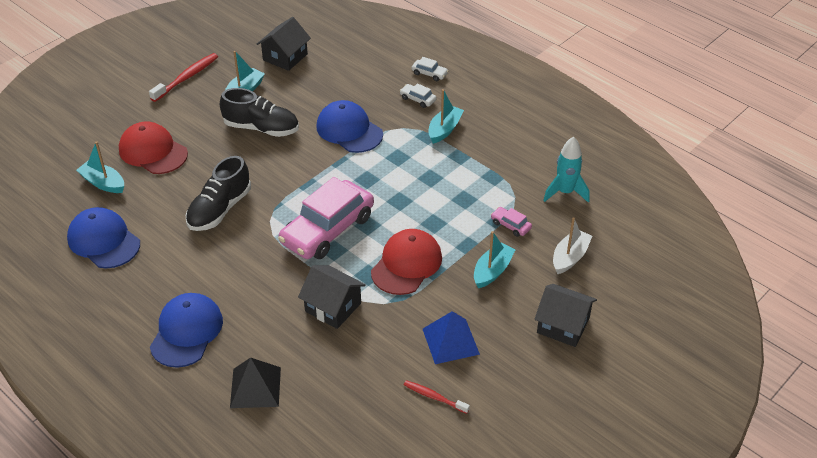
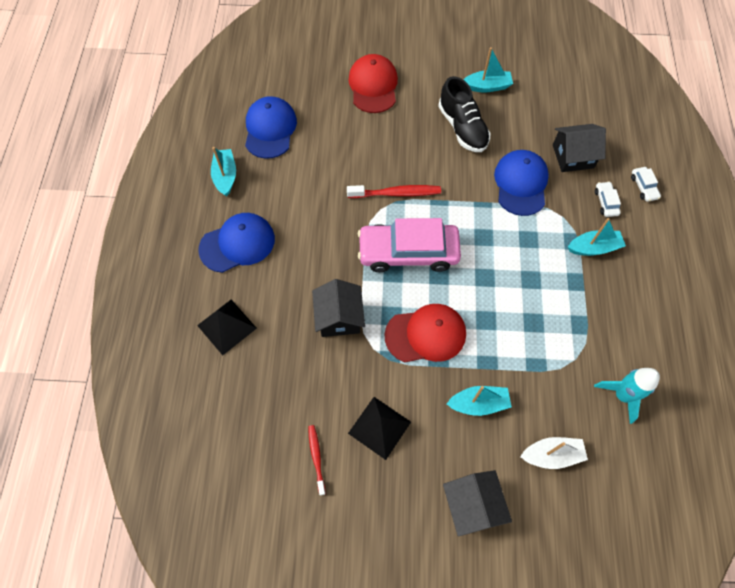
camera: 50 degrees right, 20 degrees up
(103, 183) = (318, 84): turquoise boat -> turquoise boat (225, 176)
(186, 78) = (461, 43): red toothbrush -> red toothbrush (396, 193)
(219, 209) = (360, 170): black shoe -> none
(285, 57) = (549, 81): black house -> black house (573, 156)
(450, 341) = (379, 427): blue pyramid -> black pyramid
(510, 225) = (541, 380): pink car -> none

